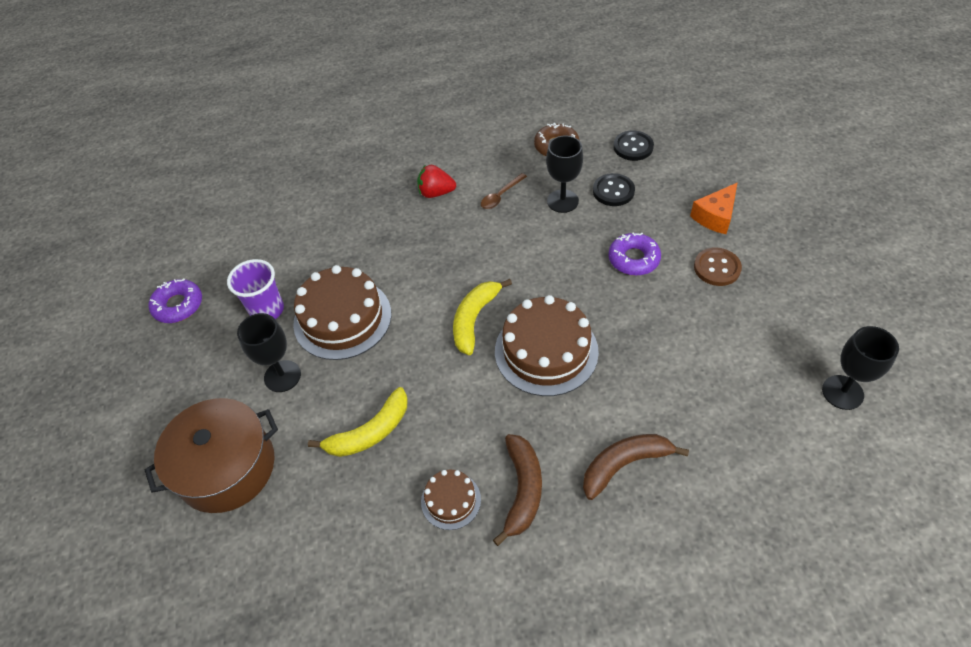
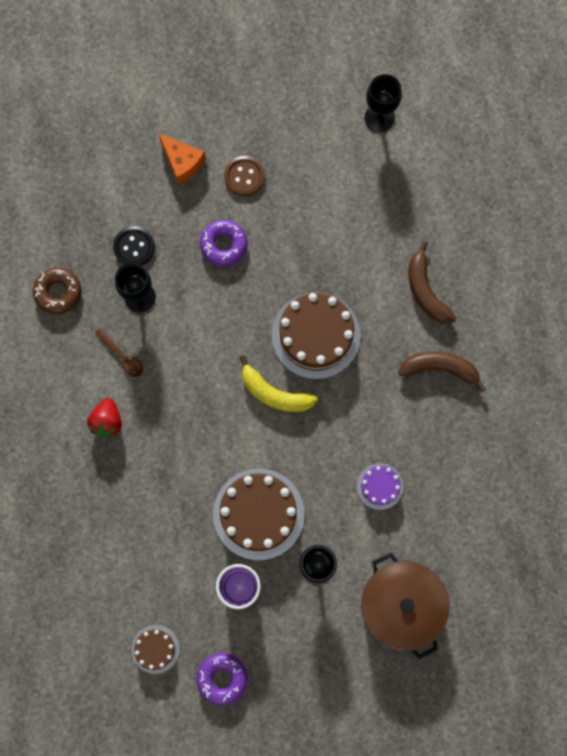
camera: 90 degrees left, 25 degrees up
(370, 432) = (379, 486): yellow banana -> purple cake
(451, 500) = (444, 423): brown cake -> brown cake (155, 649)
(633, 147) = (73, 216): black button -> none

